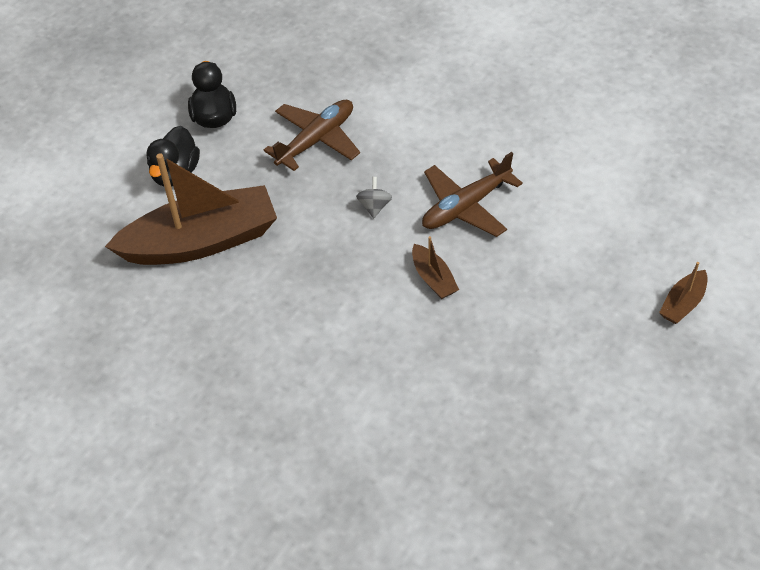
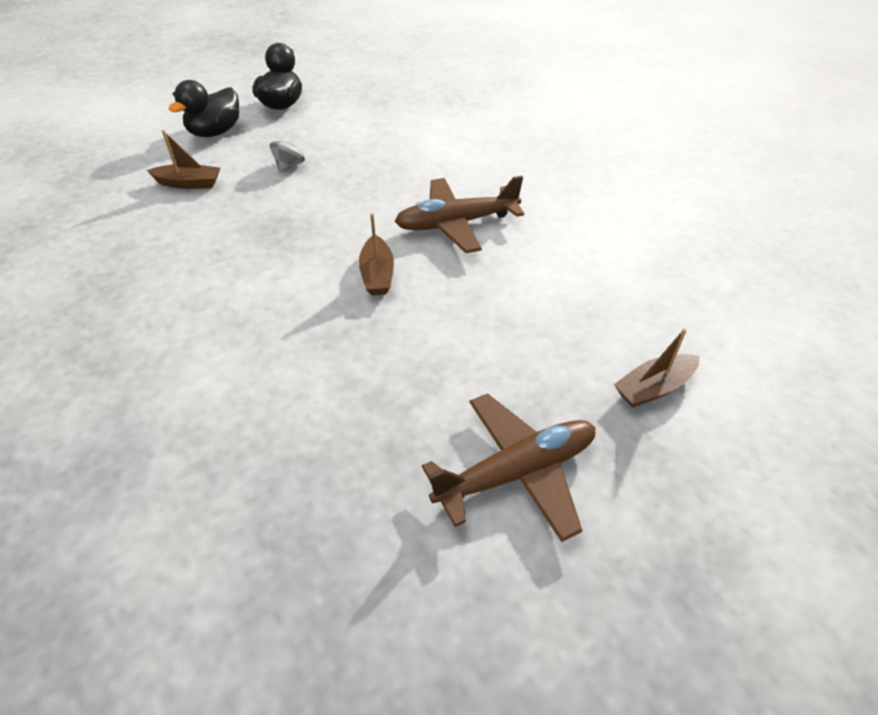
camera: 20 degrees right, 5 degrees down
(201, 241) = (189, 183): brown boat -> brown boat, size x0.42
(316, 140) = (354, 139): brown plane -> brown plane (516, 472)
(374, 206) = (366, 200): grey spinning top -> grey spinning top (289, 165)

